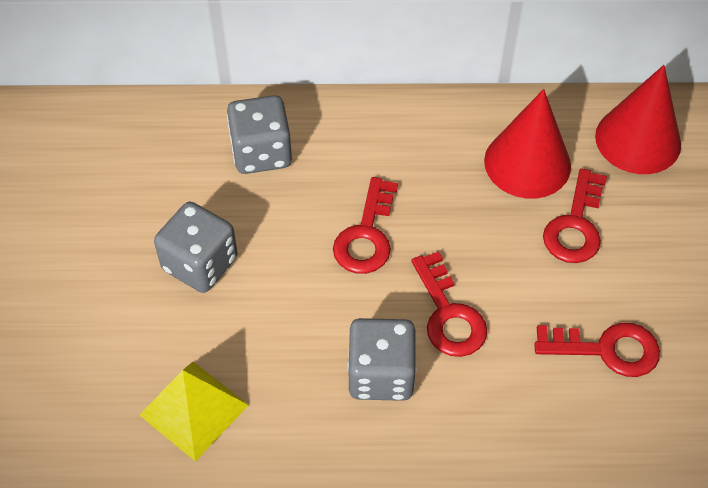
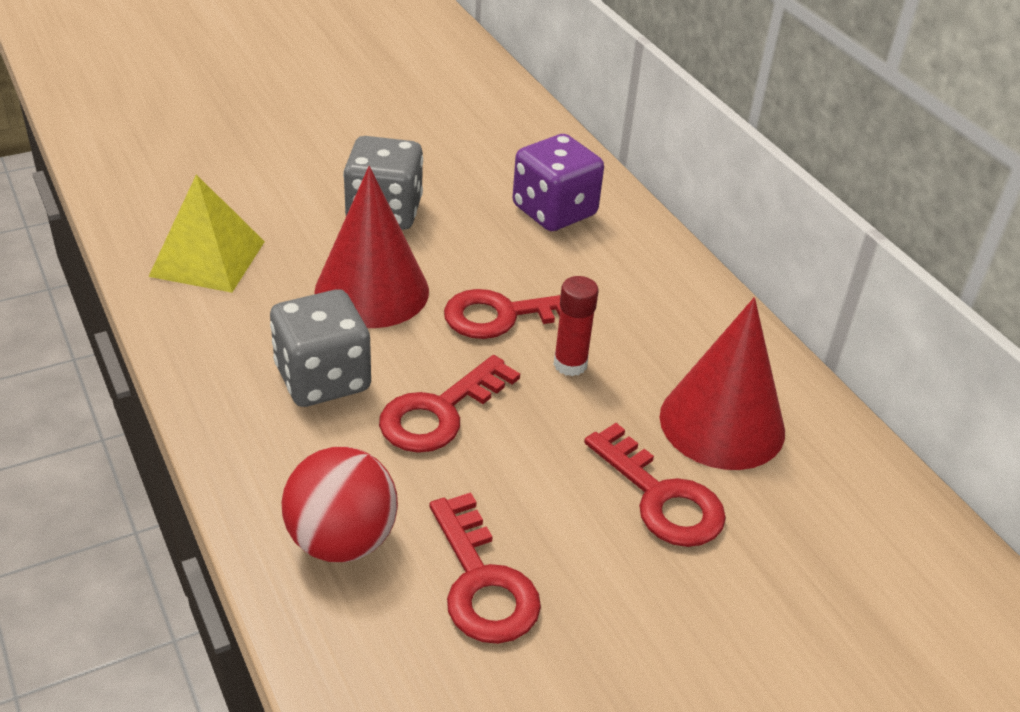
camera: 60 degrees right, 15 degrees down
(261, 153) = (554, 211): grey dice -> purple dice
(436, 219) = (570, 364): none -> red glue stick
(543, 416) = (341, 540): none -> red ball
(575, 225) = (661, 497): red key -> red key turned 120 degrees counterclockwise
(638, 140) = (863, 528): red cone -> red cone (372, 291)

